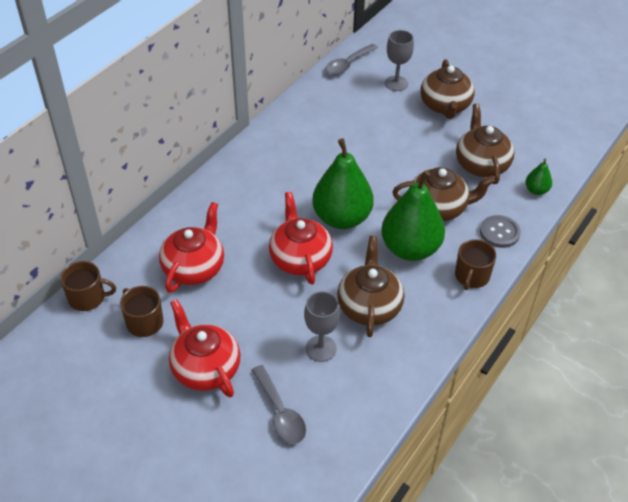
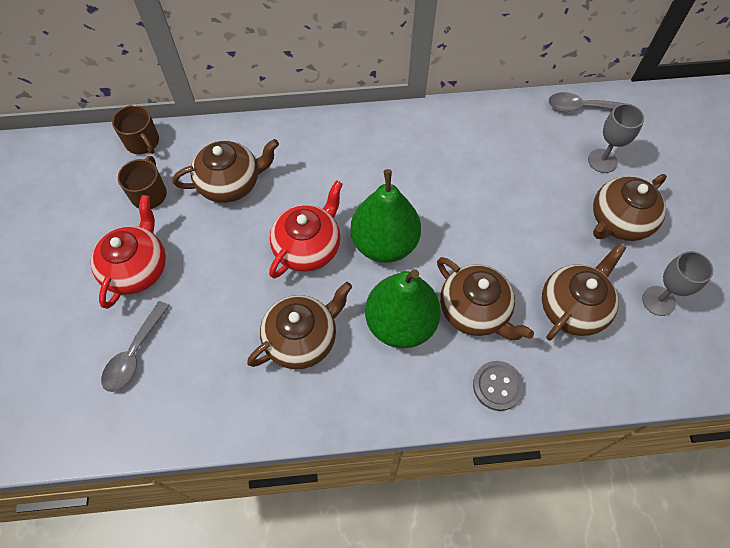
camera: 50 degrees right, 15 degrees up
(194, 268) = (231, 183): red teapot -> brown teapot
(321, 348) = (224, 335): grey goblet -> grey goblet (658, 301)
(471, 276) = (416, 399): brown mug -> none
(536, 190) = (592, 382): green pear -> none

